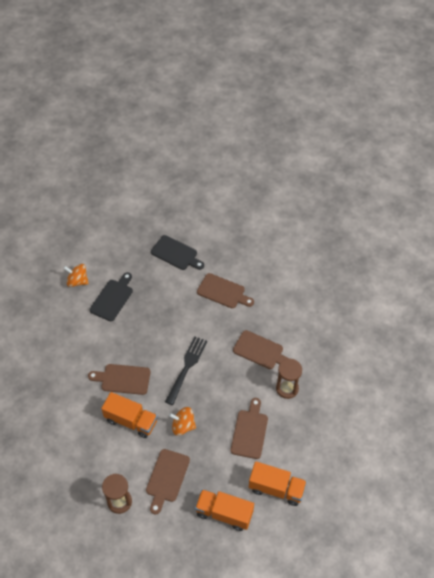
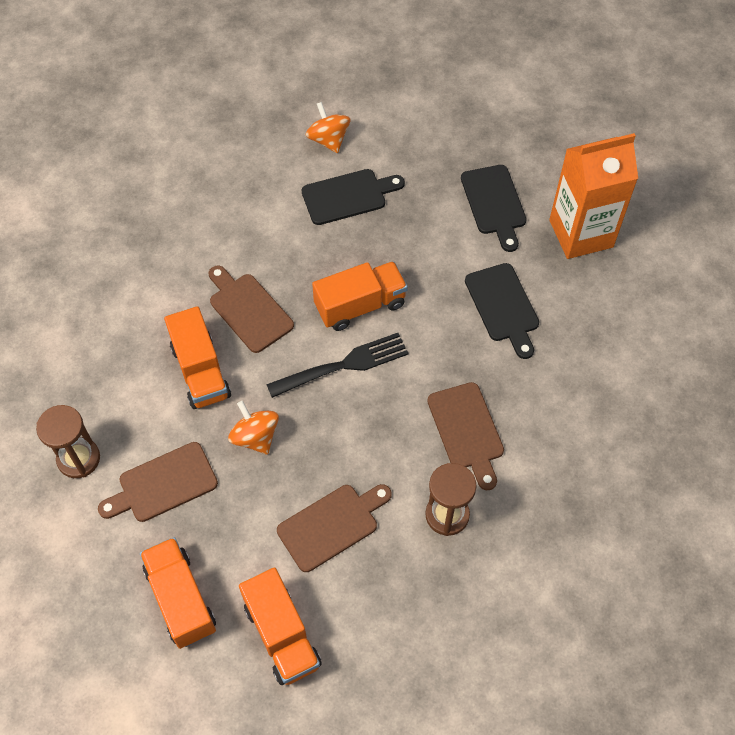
camera: 45 degrees right, 5 degrees up
(167, 338) = (360, 305): none -> orange truck
(222, 239) = (581, 233): none -> orange carton
(223, 292) = (503, 306): brown cutting board -> black cutting board

